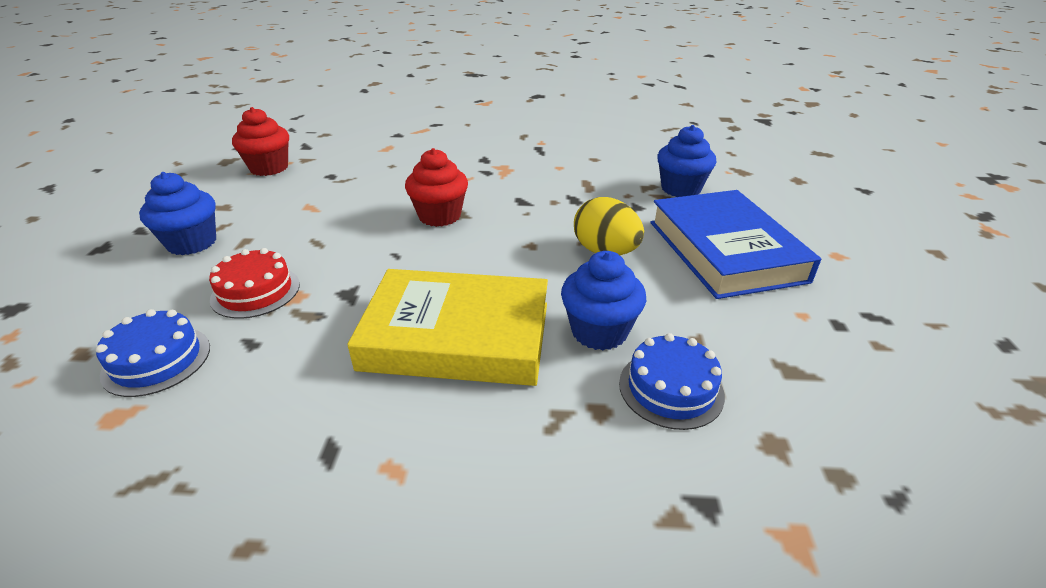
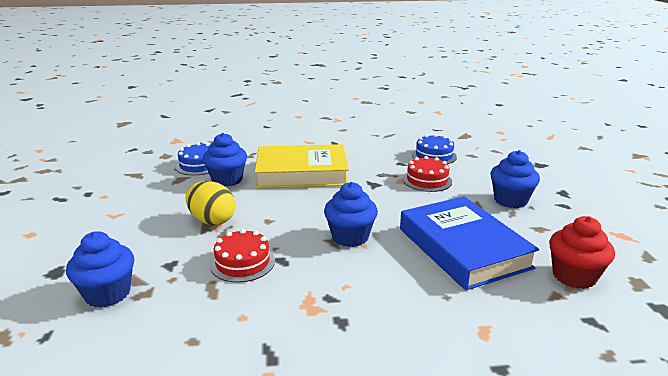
camera: 170 degrees right, 10 degrees down
(439, 216) = (350, 237): red cupcake -> blue cupcake
(561, 202) = (242, 262): none -> red cake
(725, 251) = (118, 229): blue book -> blue book (463, 248)

